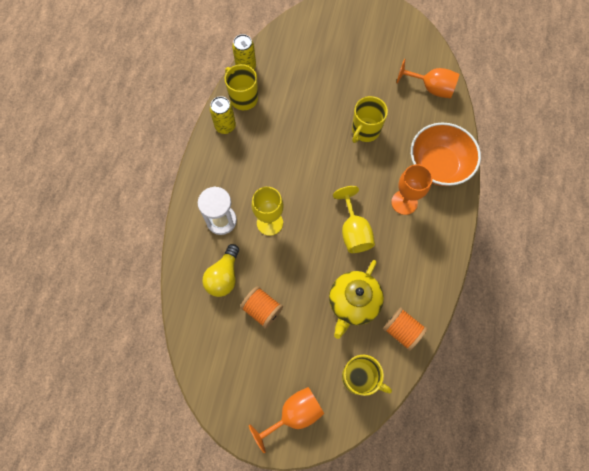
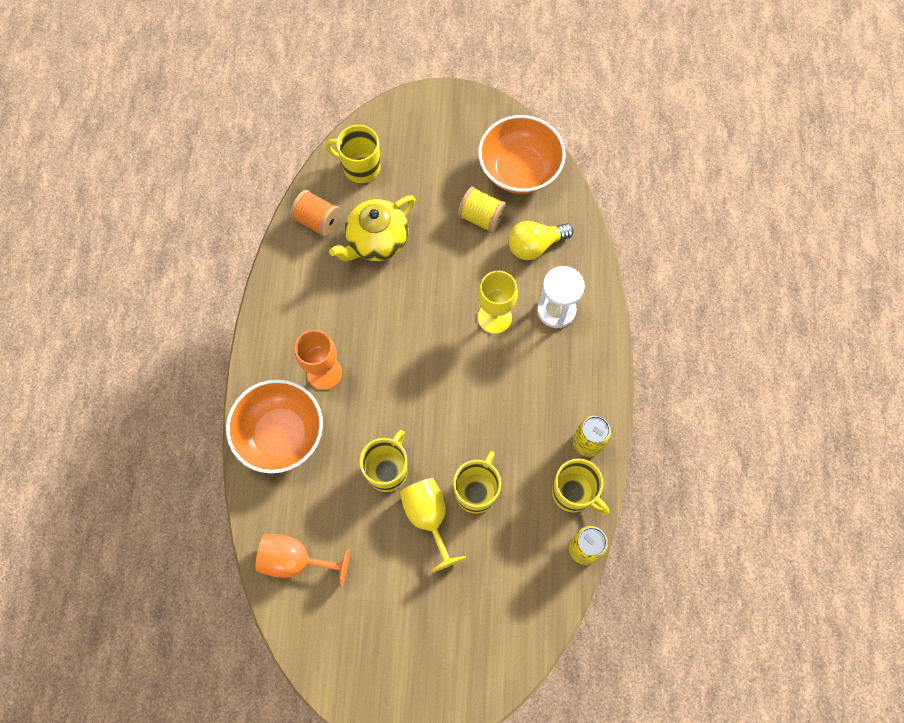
camera: 170 degrees right, 0 degrees up
(219, 349) = (519, 170): none -> orange bowl
(224, 276) = (535, 245): yellow light bulb -> yellow light bulb turned 120 degrees counterclockwise
(262, 309) = (481, 217): orange spool -> yellow spool
(294, 414) = (425, 124): orange goblet -> none
(307, 109) = (476, 491): none -> yellow mug
(353, 231) = (386, 324): yellow goblet -> yellow goblet (428, 518)
(353, 303) = (376, 241): yellow teapot -> yellow teapot turned 150 degrees counterclockwise

